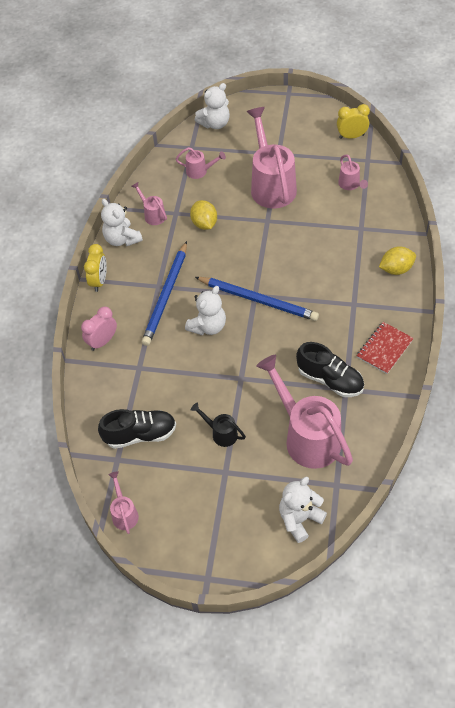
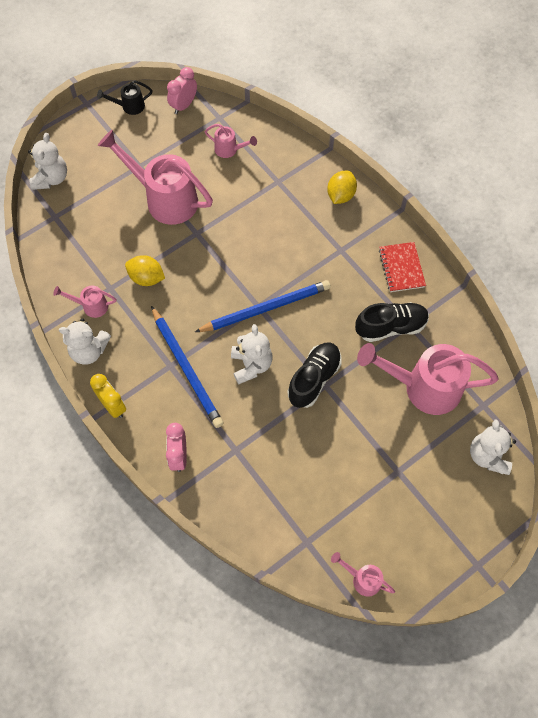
camera: 50 degrees left, 10 degrees up
(140, 434) = (301, 504): black shoe -> black shoe (314, 379)
(200, 171) = (88, 233): pink watering can -> none
(221, 433) = (361, 444): black watering can -> black watering can (129, 106)
(351, 136) = (184, 105): yellow clock -> pink clock

